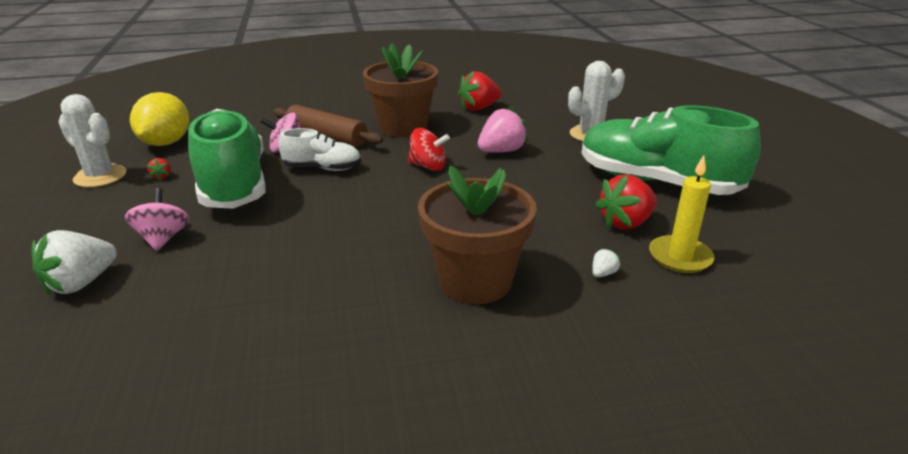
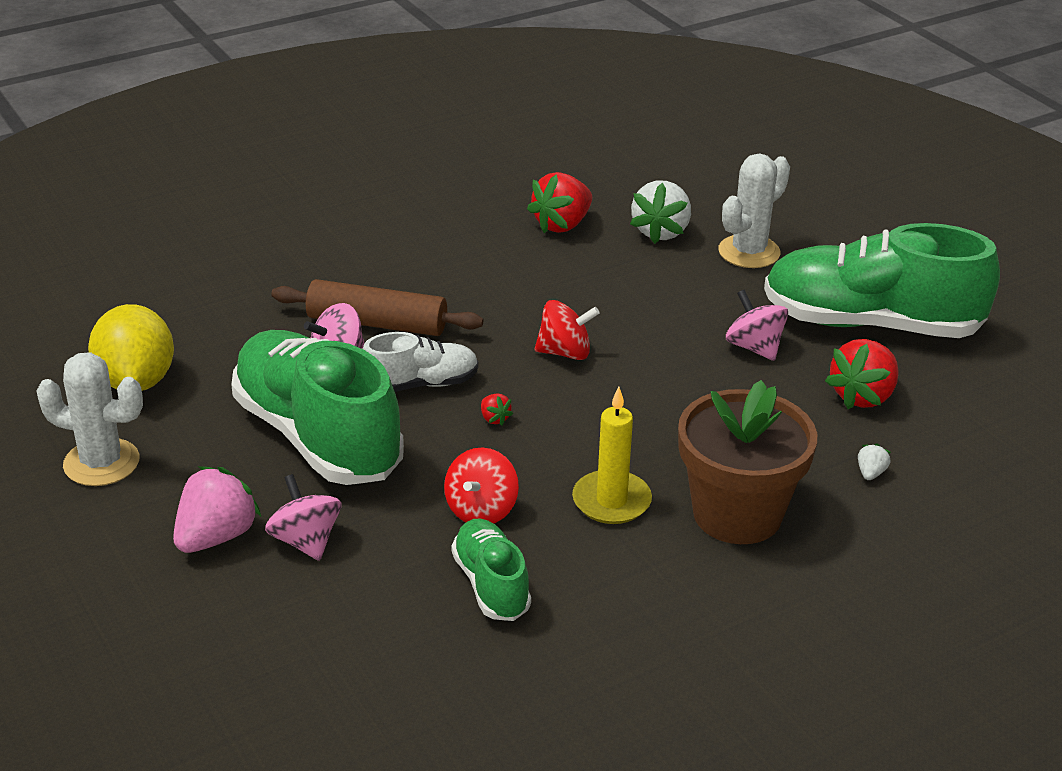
camera: 20 degrees left, 5 degrees up
(81, 283) = (266, 624): white strawberry -> white strawberry (661, 232)
(162, 176) = (197, 444): red strawberry -> red strawberry (494, 419)
(253, 290) = (491, 584): none -> green shoe
(292, 242) = (481, 510): none -> red spinning top
(403, 127) = (477, 285): brown flower pot -> none
(501, 151) = (646, 306): pink strawberry -> pink strawberry (216, 537)
(560, 182) = (754, 347): none -> pink spinning top
(680, 257) = (942, 433): yellow candle -> yellow candle (611, 501)

